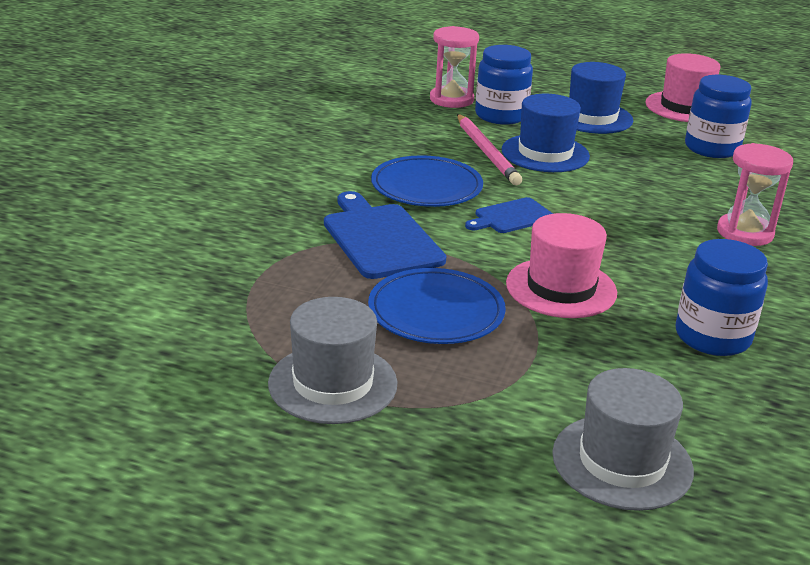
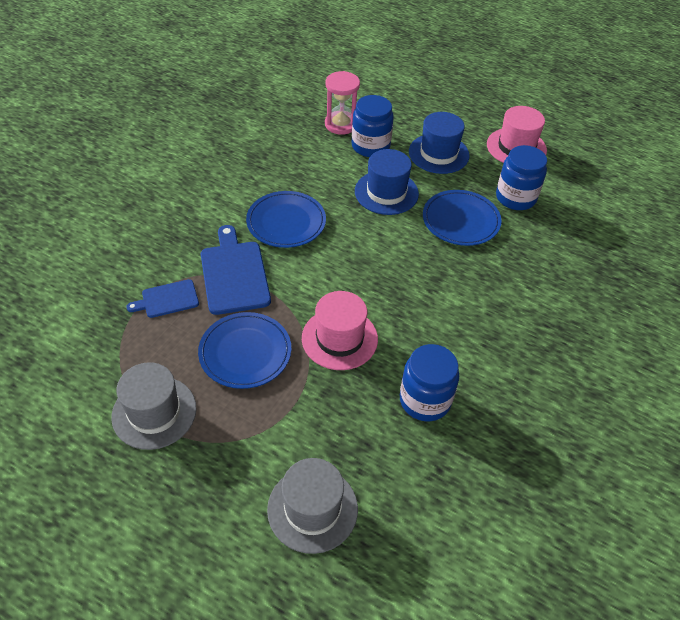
camera: 10 degrees right, 20 degrees up
(486, 152) = (343, 187): pink pencil -> none
(511, 217) = (334, 260): blue cutting board -> blue cutting board (167, 299)
(655, 171) = (461, 220): none -> blue plate
(745, 233) = (497, 295): pink hourglass -> none

